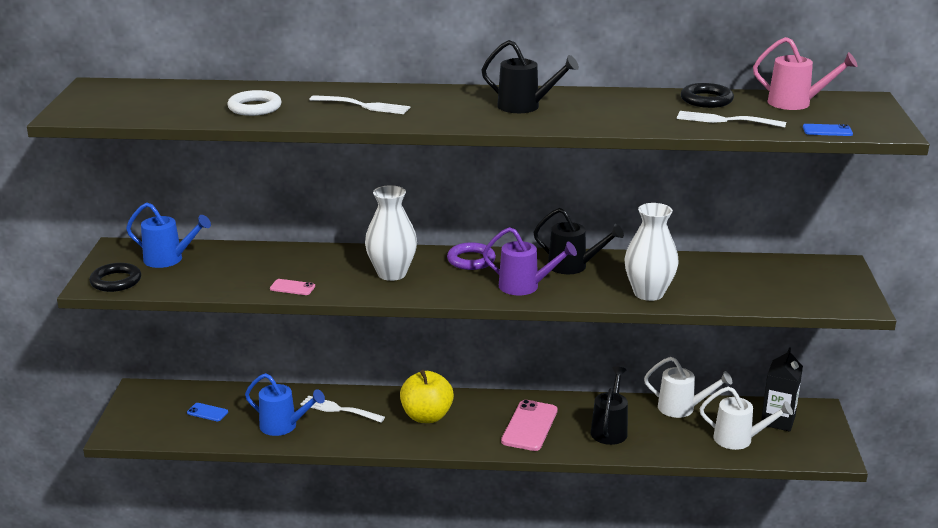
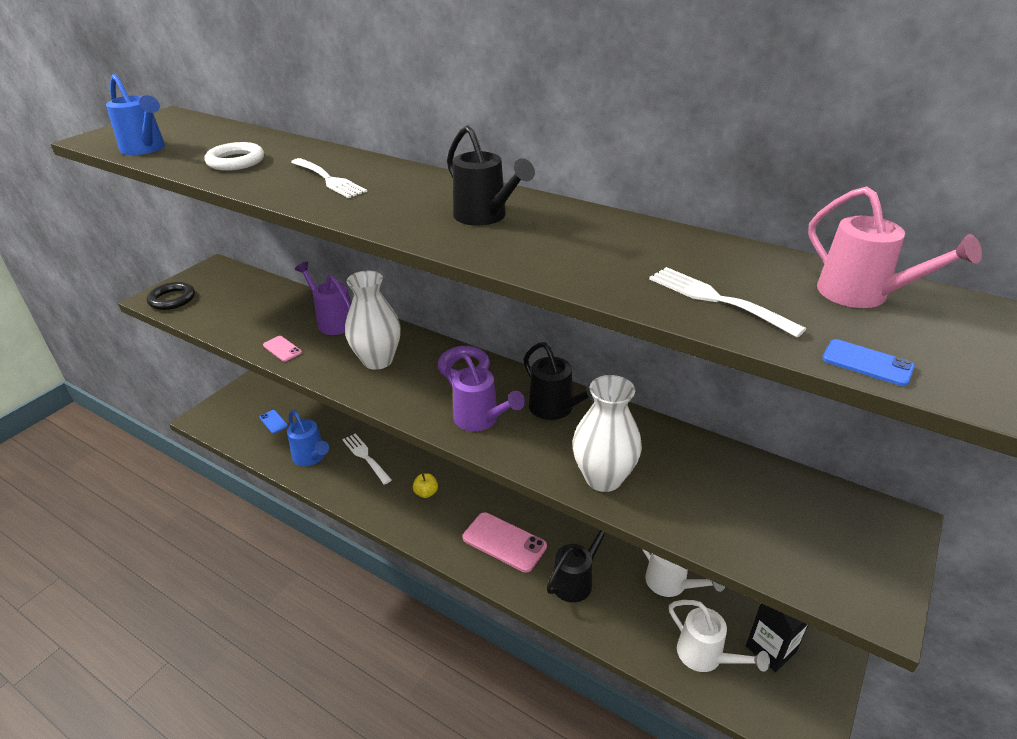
camera: 30 degrees right, 10 degrees up
(169, 259) = (232, 289): blue watering can -> blue watering can (145, 149)
(311, 259) = (333, 321): none -> purple watering can
(427, 416) = (426, 493): yellow apple -> yellow apple, size x0.48
(529, 426) = (504, 542): pink phone -> pink phone turned 75 degrees clockwise
(706, 100) = (728, 258): black ring -> none

